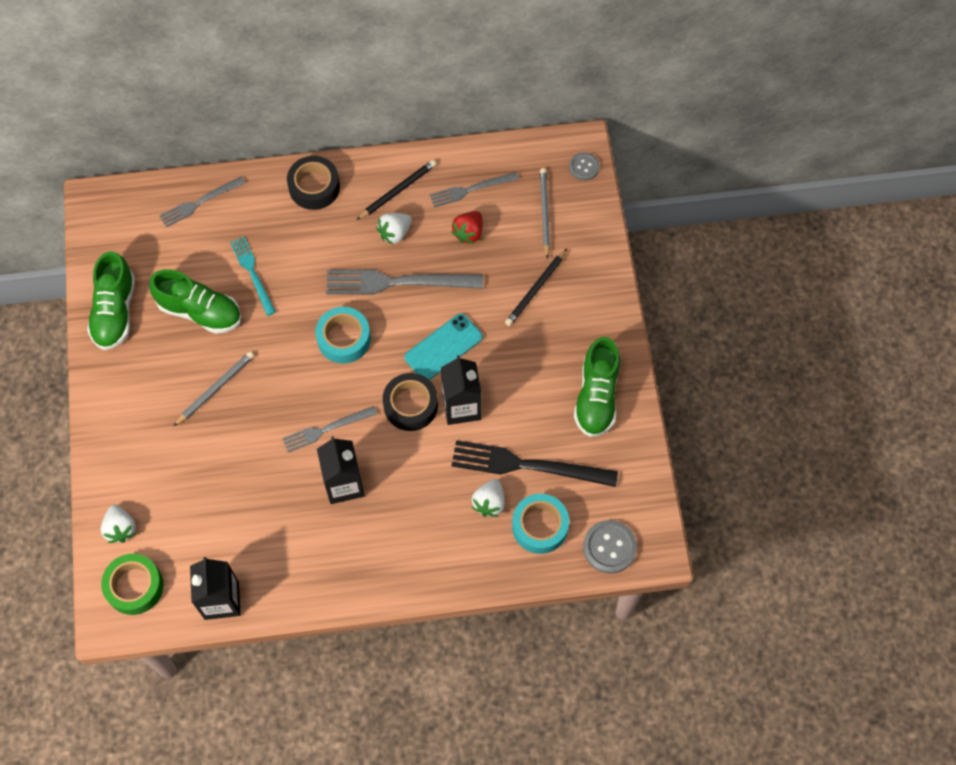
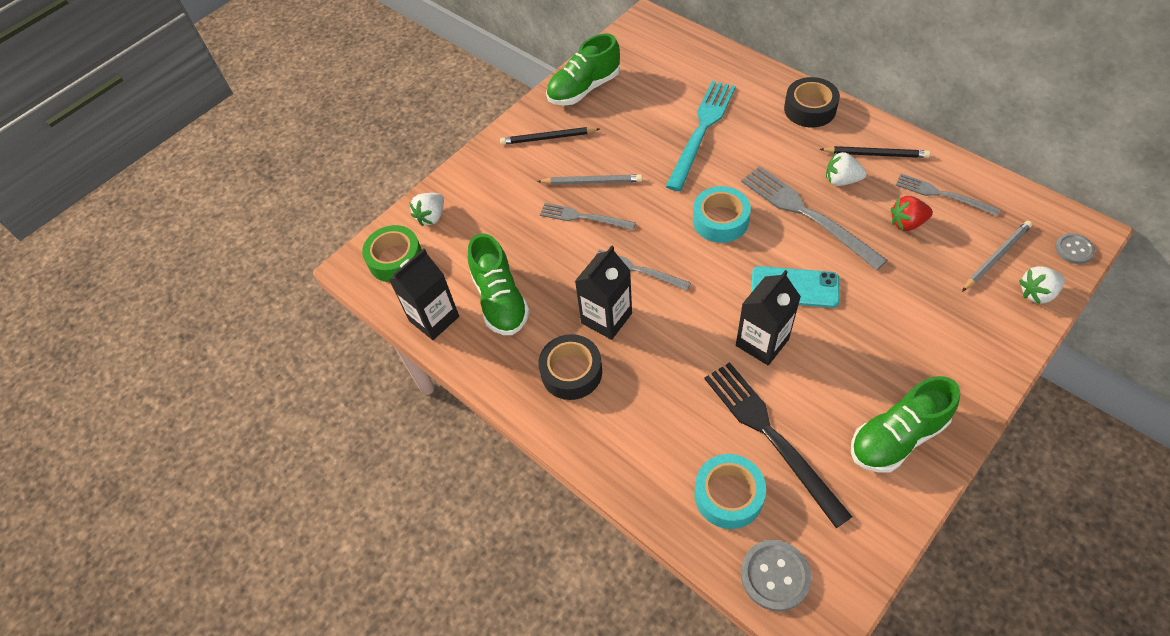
camera: 55 degrees right, 10 degrees down
(199, 202) = (714, 64): grey fork -> grey fork (583, 217)
(200, 311) = (638, 128): green shoe -> green shoe (500, 300)
(252, 273) = (701, 130): turquoise fork -> turquoise fork, size x1.68
(410, 405) = (721, 307): black tape -> black tape (571, 372)
(489, 503) = (705, 435): white strawberry -> white strawberry (1037, 293)
(536, 289) = (926, 307): black pencil -> black pencil (548, 138)

